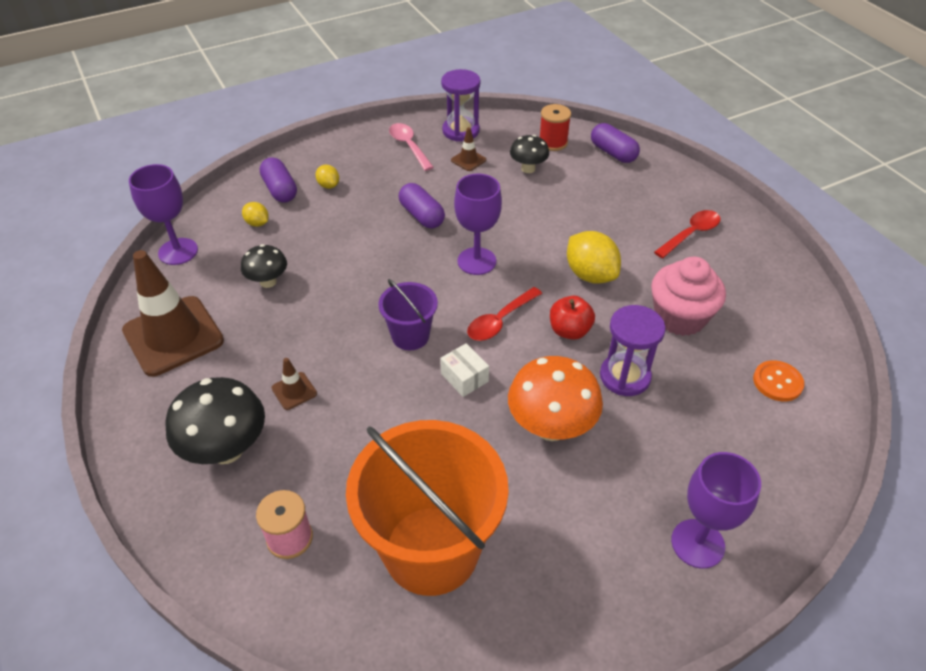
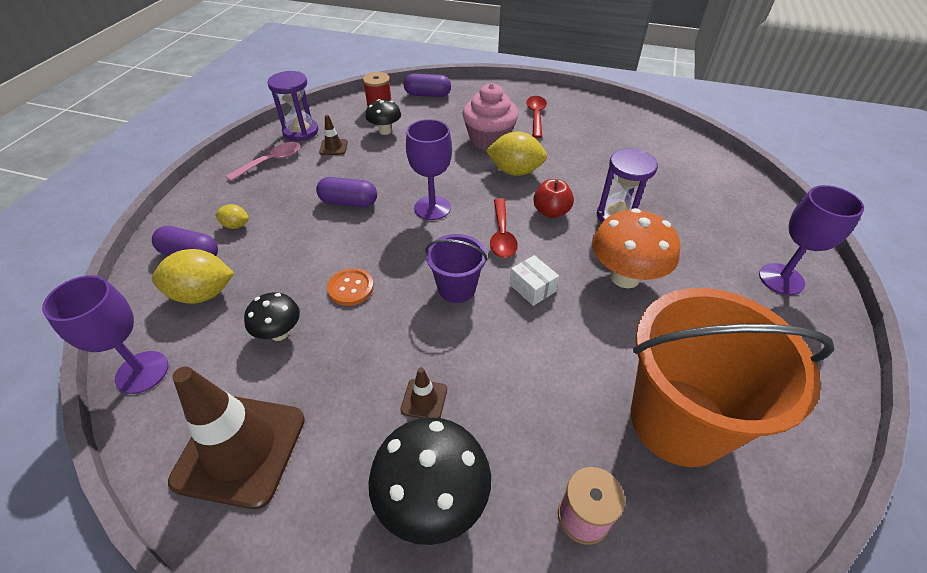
camera: 45 degrees left, 0 degrees up
(257, 223) = (203, 294): yellow lemon -> yellow lemon, size x1.92
(409, 146) = (271, 162): pink spoon -> pink spoon turned 120 degrees clockwise
(464, 377) = (532, 288): white box -> white box turned 45 degrees clockwise
(680, 317) = (595, 164): pink cupcake -> pink cupcake (489, 140)
(777, 382) = (686, 166): orange button -> orange button (351, 288)

